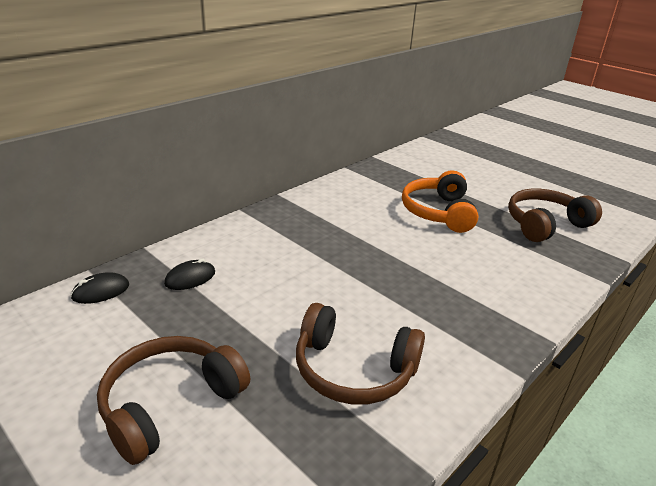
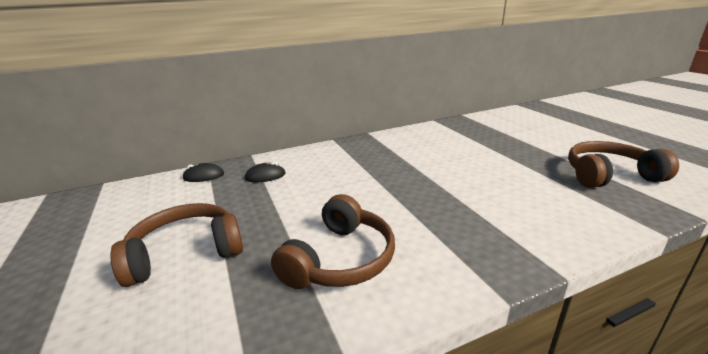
camera: 25 degrees right, 5 degrees down
(353, 369) = (340, 259): brown headphones -> brown headphones turned 105 degrees counterclockwise
(438, 212) = (498, 155): orange headphones -> none

